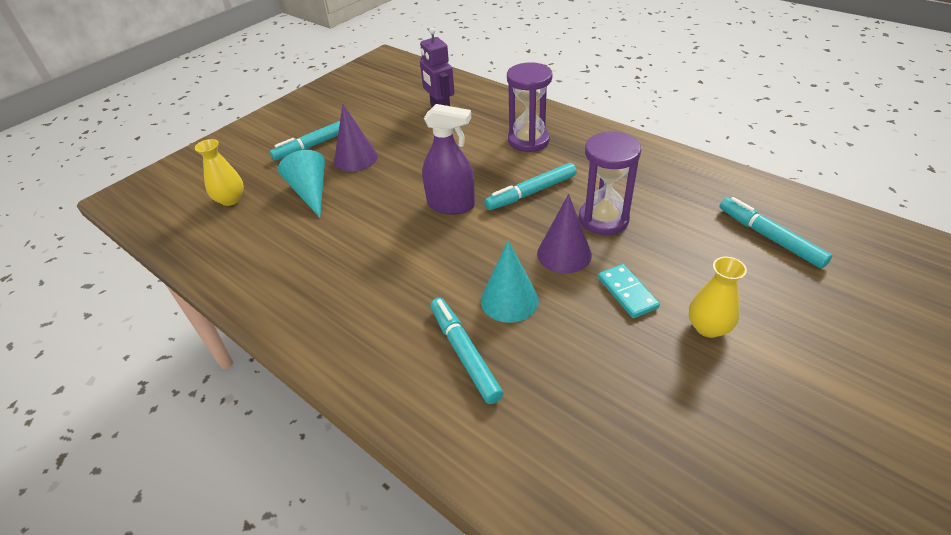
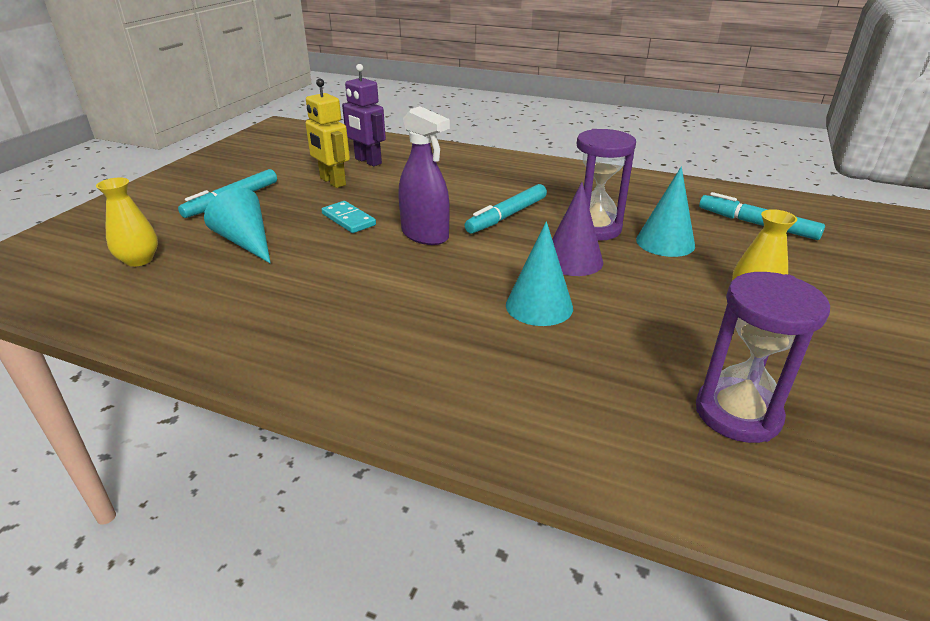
camera: 20 degrees left, 10 degrees down
(355, 158) = (289, 208): purple cone -> none
(401, 132) = (332, 182): none -> yellow robot
(451, 205) = (425, 235): purple spray bottle -> purple spray bottle turned 45 degrees clockwise
(464, 353) = (517, 360): turquoise marker -> none
(528, 140) = (478, 177): purple hourglass -> purple hourglass (737, 413)
(627, 292) = (657, 282): turquoise domino -> turquoise domino (348, 219)
(662, 246) = (665, 242): none -> turquoise cone

